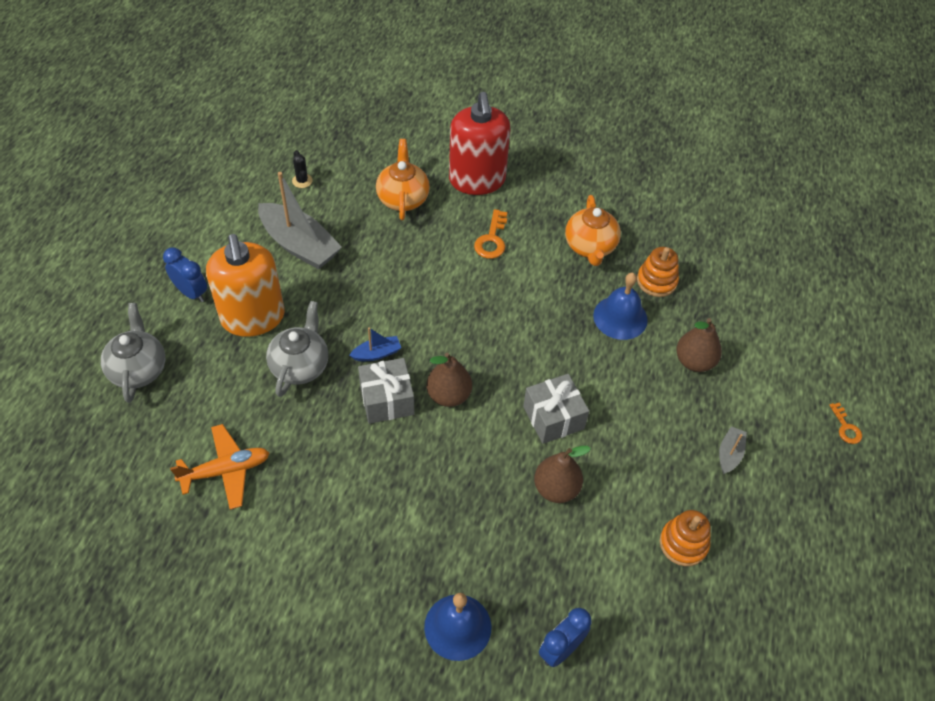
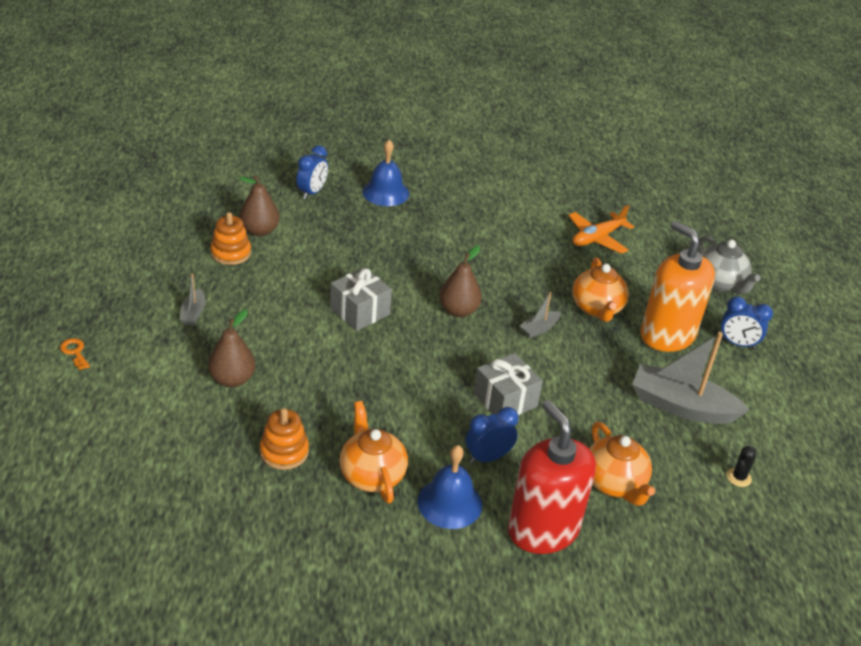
camera: 160 degrees right, 15 degrees down
(300, 366) = (597, 308): grey teapot -> orange teapot
(302, 181) = (738, 477): black cactus -> black cactus turned 75 degrees clockwise
(377, 354) = (539, 329): blue boat -> grey boat
(387, 400) = (509, 298): grey gift -> grey gift (505, 400)
(492, 239) = (488, 457): orange key -> blue clock
(556, 488) = (342, 267): brown pear -> brown pear (260, 231)
(620, 317) = (318, 405): blue bell -> blue bell (449, 503)

